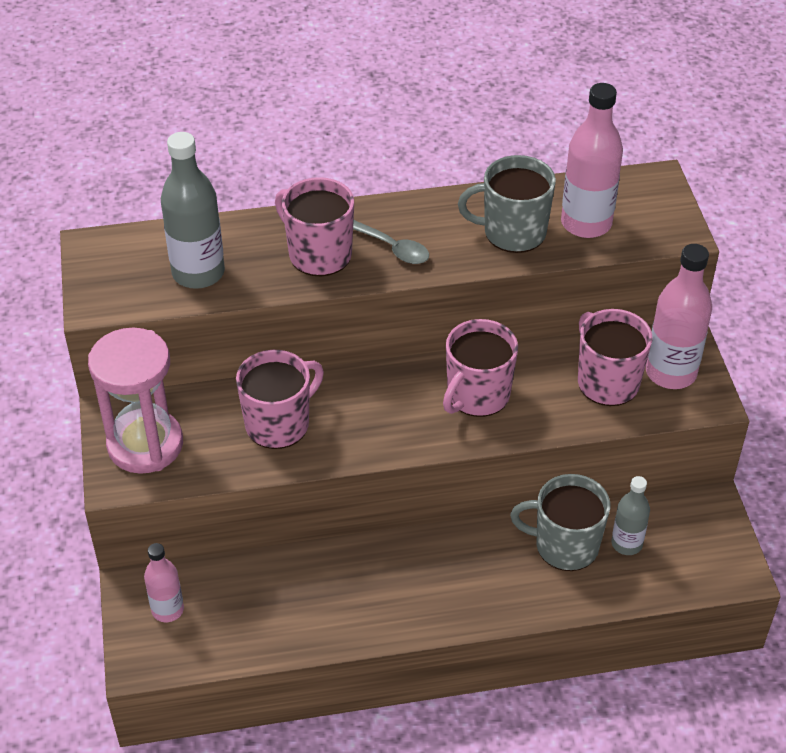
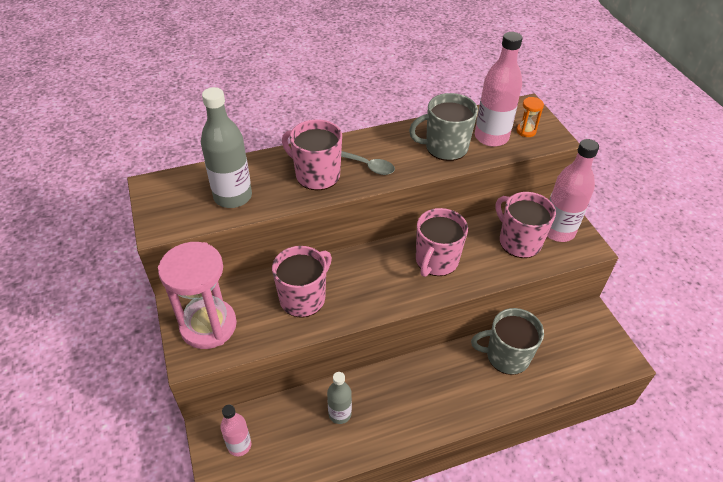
camera: 10 degrees left, 0 degrees up
(626, 544) = (546, 349): grey bottle -> grey bottle (340, 414)
(641, 219) = (526, 131): none -> orange hourglass

